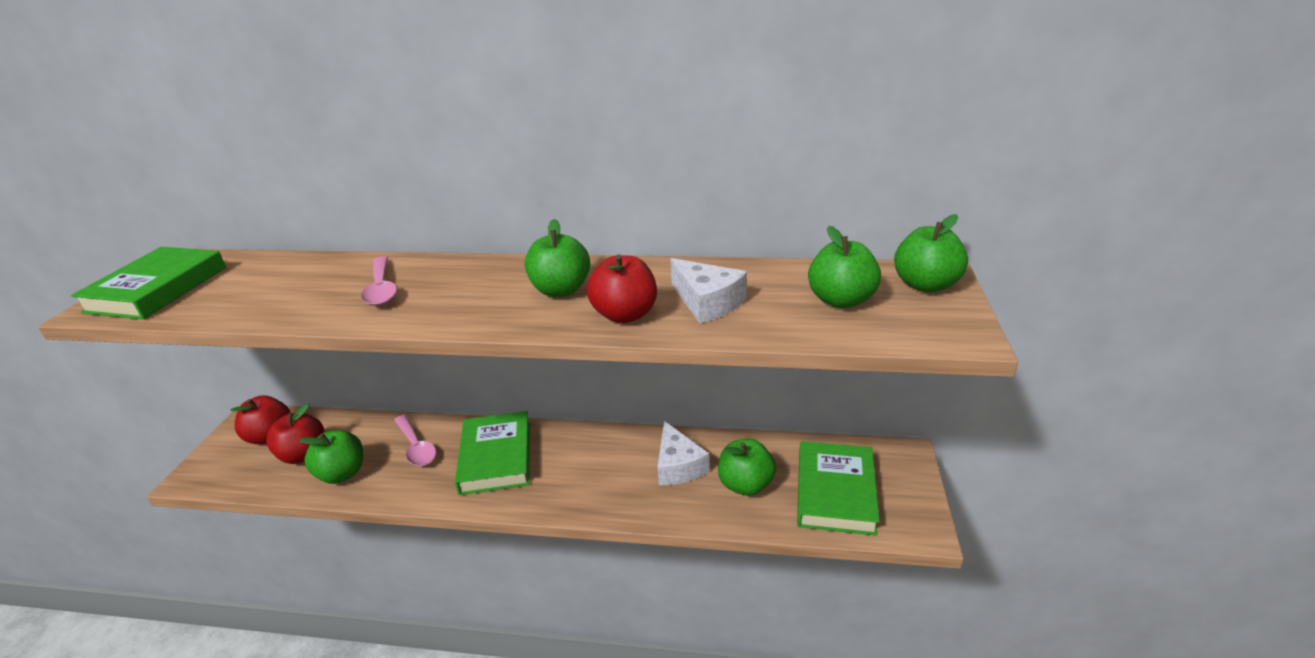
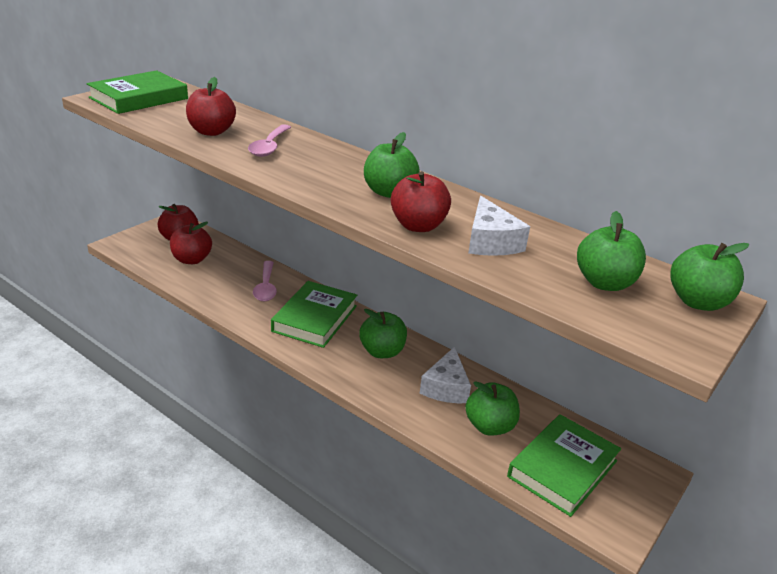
camera: 25 degrees right, 0 degrees up
(293, 297) = (211, 132): none -> red apple
(342, 473) = (207, 283): green apple -> green apple (382, 351)

